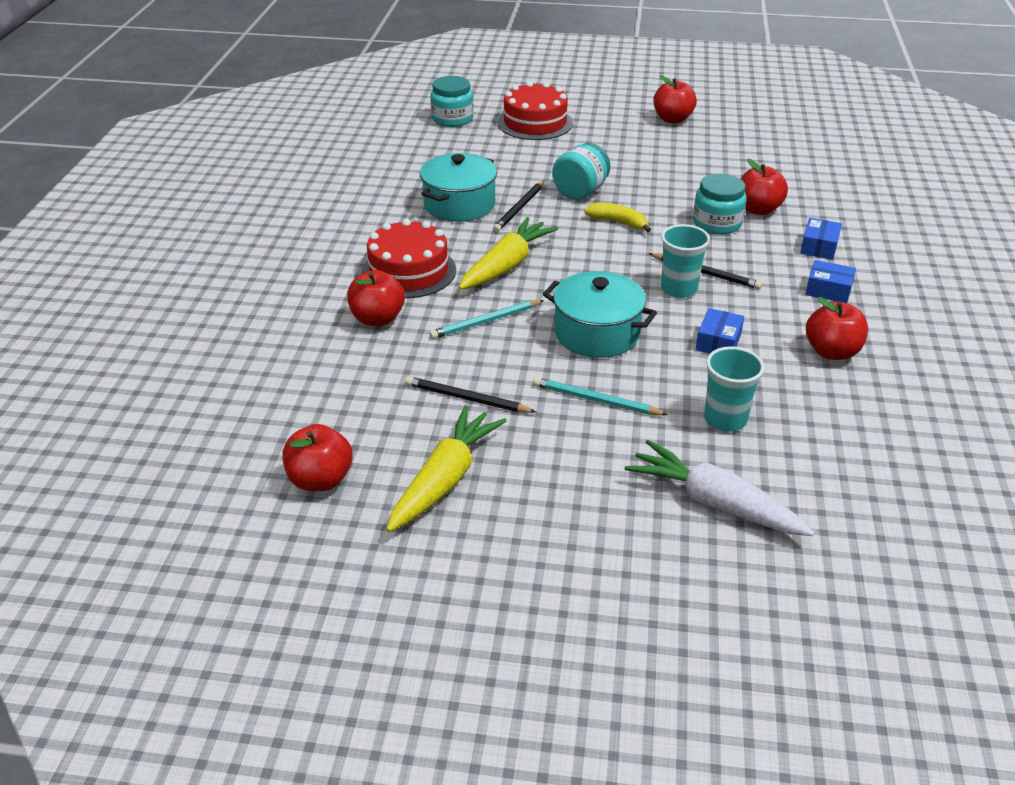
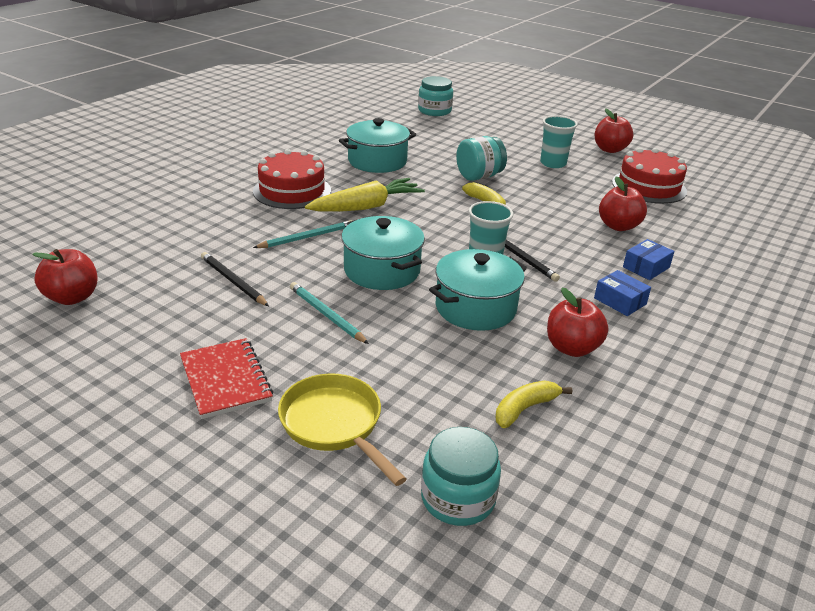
camera: 25 degrees right, 5 degrees down
(377, 319) = (235, 213): red apple -> none
(445, 479) = (152, 328): yellow carrot -> none
(485, 322) = (307, 237): turquoise pencil -> turquoise pencil turned 150 degrees clockwise
(519, 208) = (419, 175): black pencil -> none
(535, 123) = (494, 127): red cake -> red cake (649, 186)
(576, 502) = (225, 380): none -> red notebook
(714, 502) = (334, 424): white carrot -> yellow pan
(717, 223) = (570, 226): turquoise jar -> turquoise jar (458, 498)
(718, 342) = (475, 308): blue box -> turquoise pot
(725, 419) = (416, 365): turquoise cup -> turquoise cup (553, 163)
(847, 424) = (524, 409): none -> yellow banana

